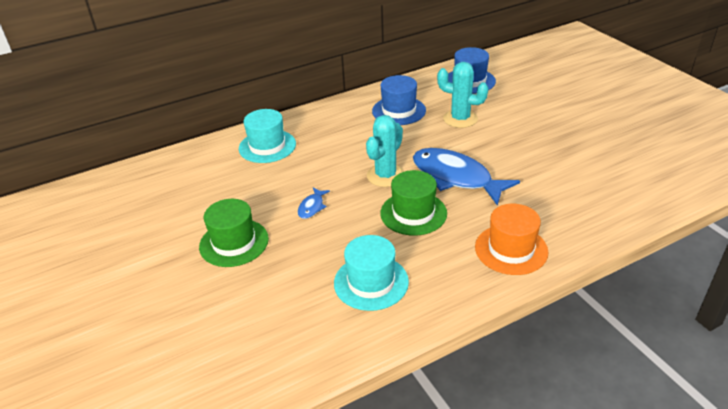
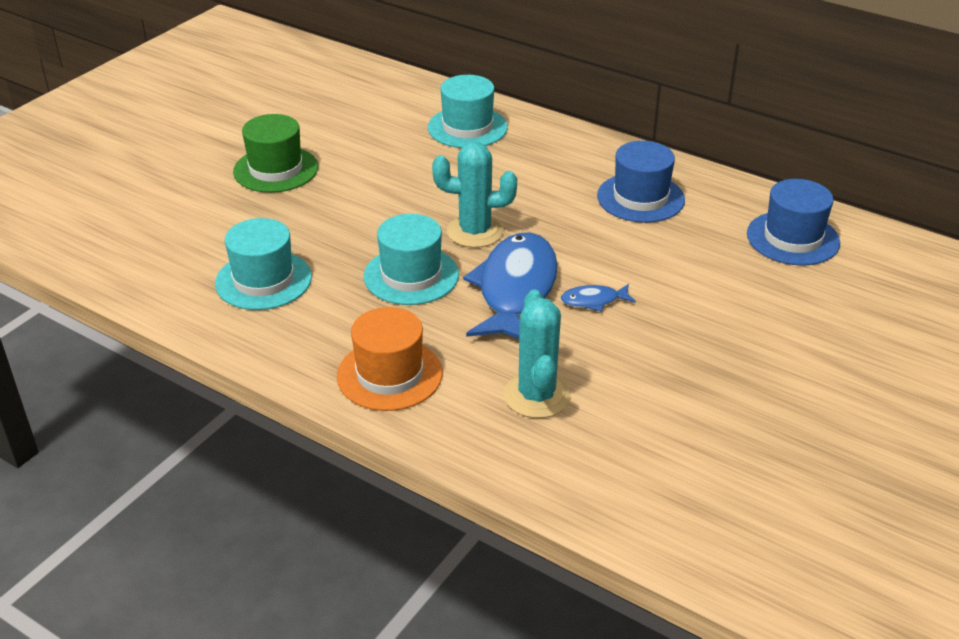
camera: 60 degrees right, 0 degrees up
(312, 207) = (371, 198): blue fish -> blue fish (594, 301)
(413, 213) = (411, 275): green hat -> turquoise hat
(460, 119) = (670, 257): turquoise cactus -> turquoise cactus (536, 396)

